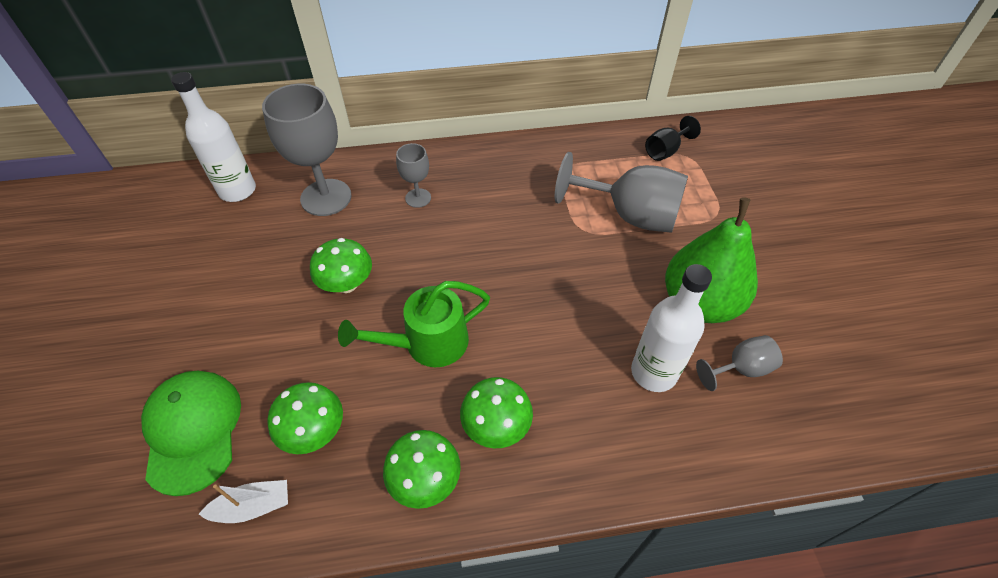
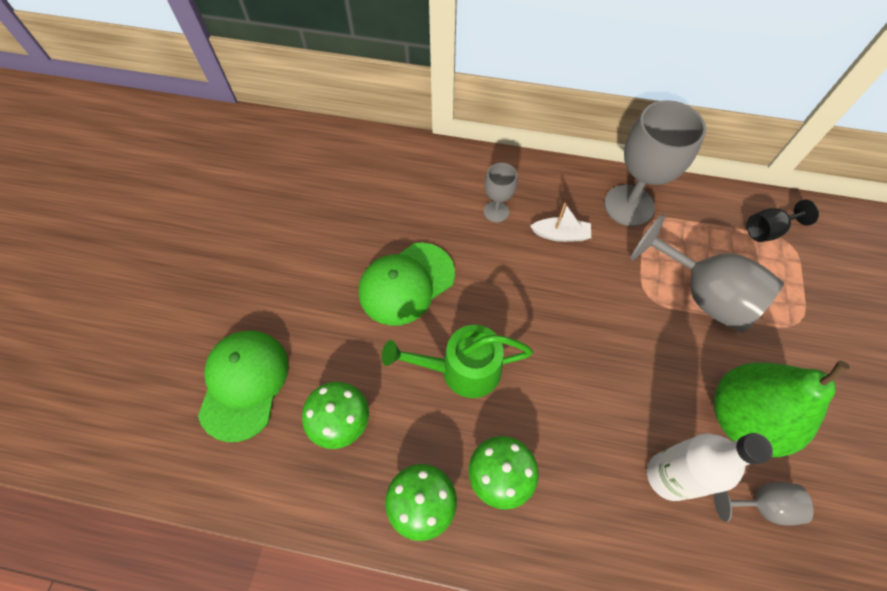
camera: 20 degrees right, 10 degrees up
(237, 190) = (335, 155): white bottle -> none
(253, 506) = (275, 472): white boat -> white boat (560, 235)
(326, 197) = (411, 186): grey goblet -> grey goblet (629, 205)
(347, 284) = (406, 283): green mushroom -> green cap

